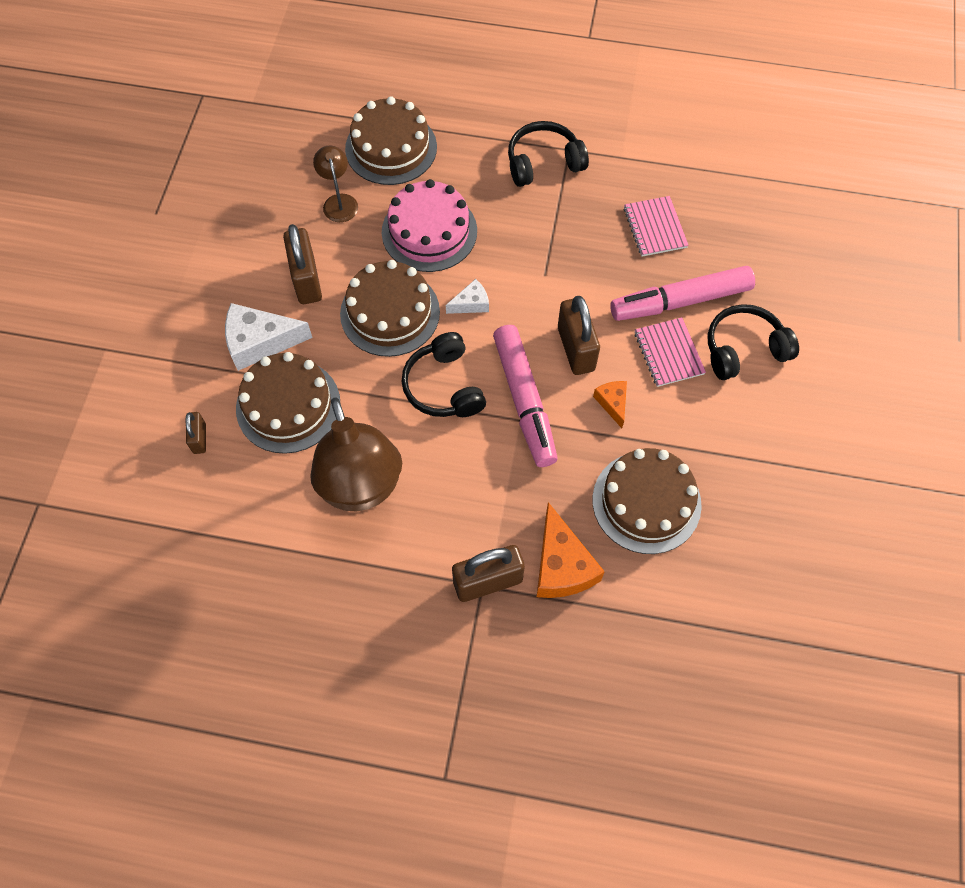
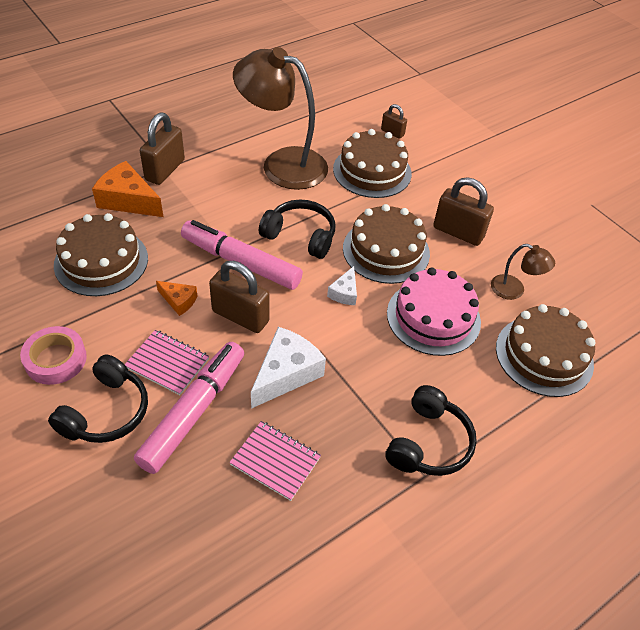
camera: 130 degrees right, 15 degrees down
(260, 342) = (431, 186): white cheese -> white cheese (286, 373)
(754, 424) = (55, 359): none -> pink tape

